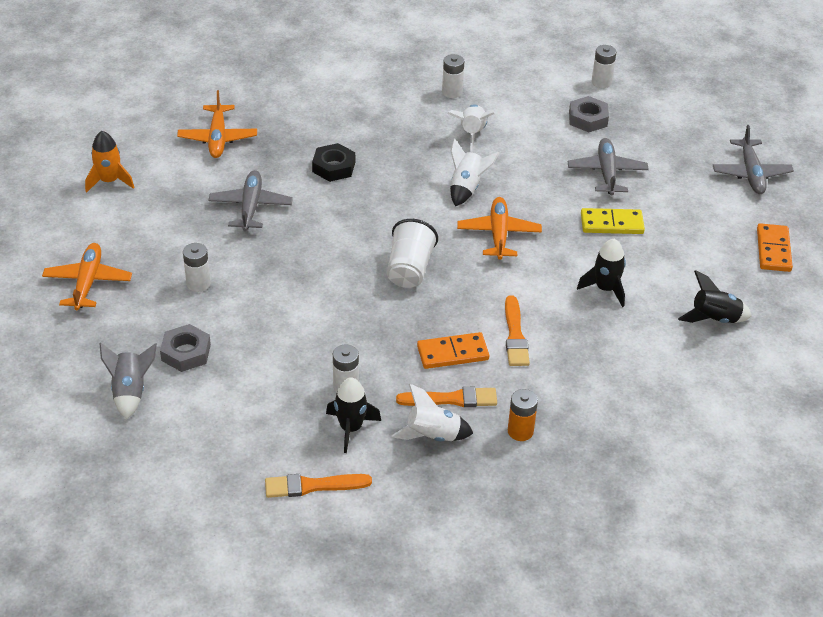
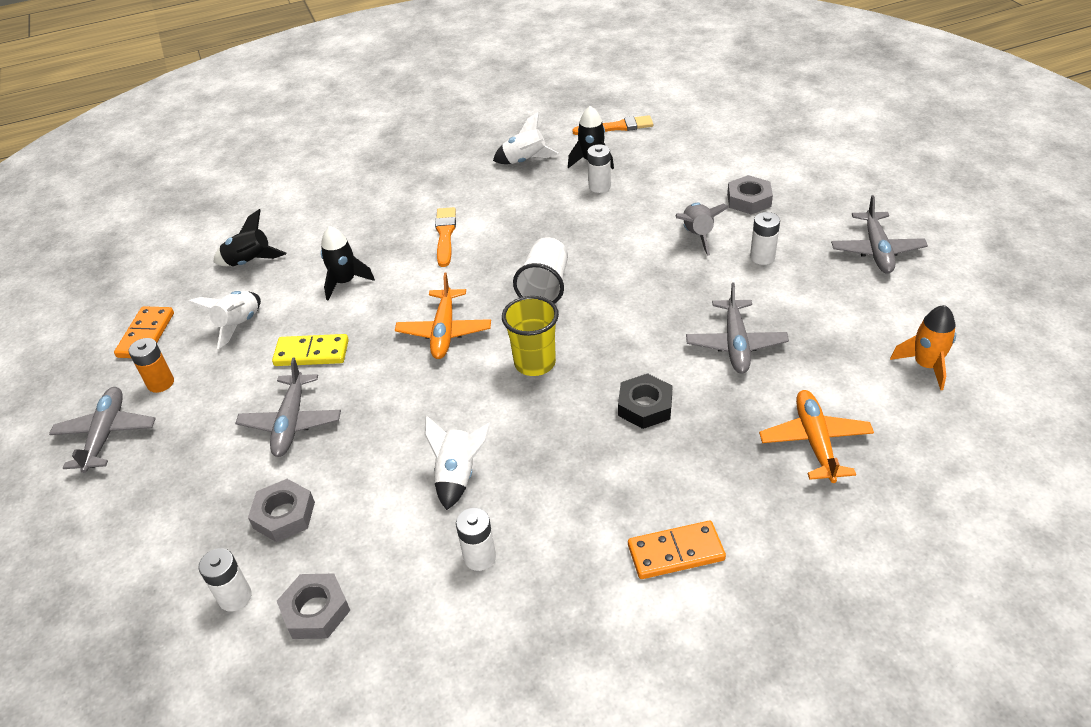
camera: 175 degrees left, 0 degrees up
(88, 282) = (877, 250): orange plane -> grey plane
(130, 392) = (784, 170): grey rocket -> grey rocket (697, 235)
(418, 203) = (535, 363): none -> yellow cup
(451, 399) = (508, 184): orange brush -> none
(452, 353) = (505, 217): orange domino -> orange domino (676, 552)
(466, 188) = (474, 387): white rocket -> white rocket (238, 325)
(520, 431) = (454, 168): orange battery -> orange battery (161, 383)
(548, 74) = (316, 611): none -> grey nut

